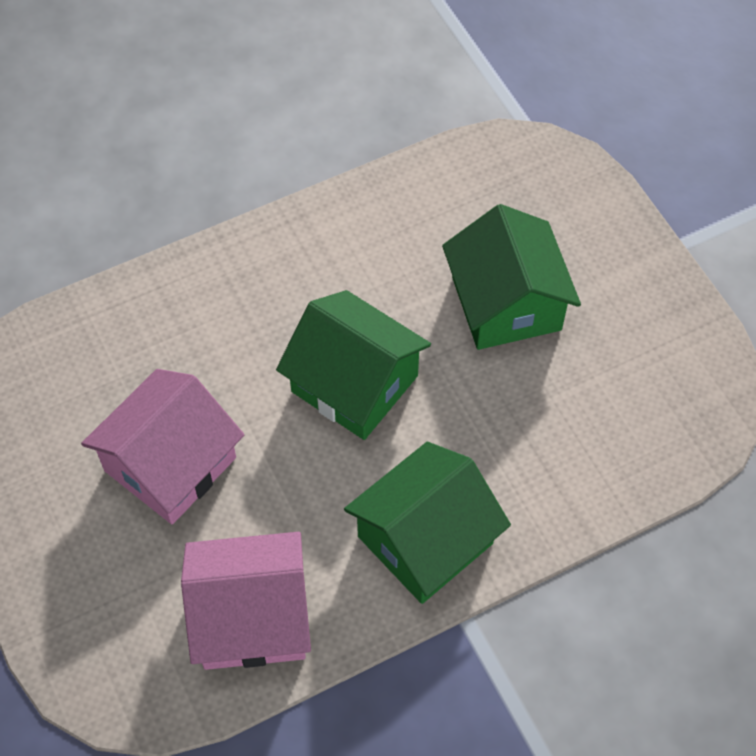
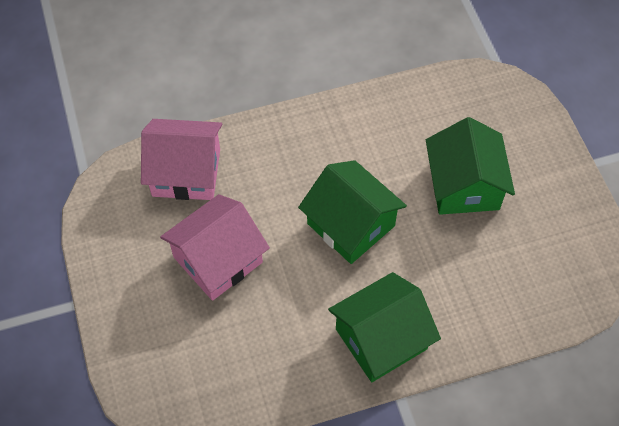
camera: 10 degrees right, 0 degrees up
(251, 617) = (255, 372): pink house -> pink house (186, 172)

